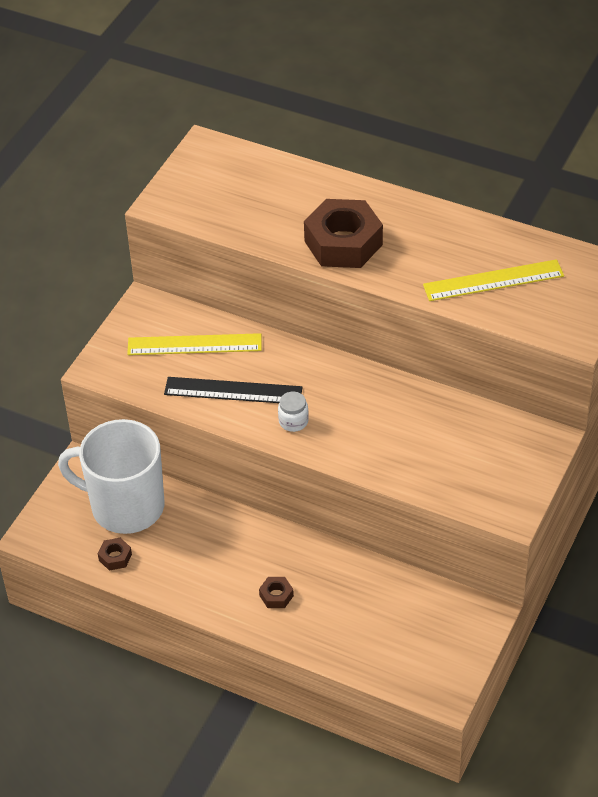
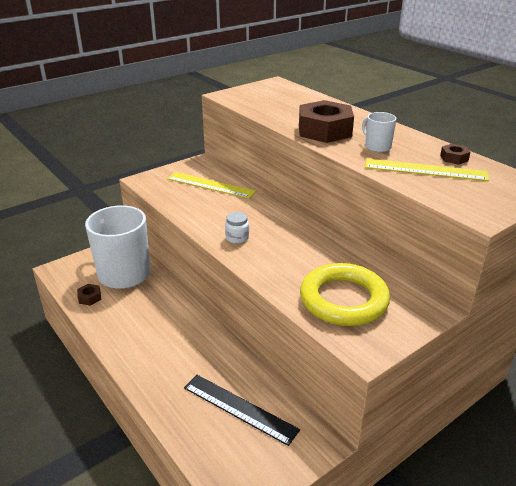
camera: 25 degrees right, 15 degrees down
(233, 391) = (212, 211): black ruler -> black ruler (239, 408)
(276, 596) = (168, 360): brown nut -> brown nut (454, 158)
(421, 255) = (377, 147): none -> white mug
(460, 462) = (343, 300): none -> yellow ring

